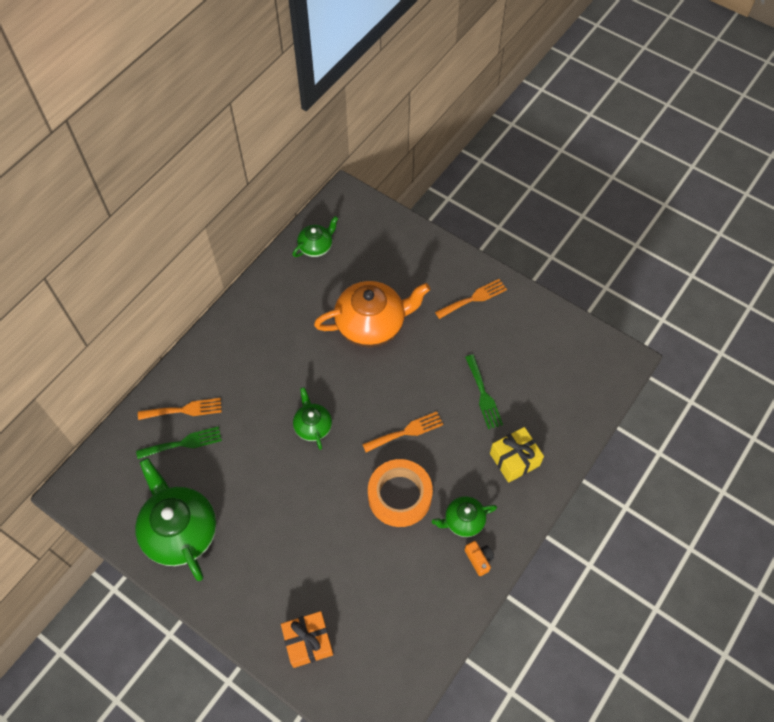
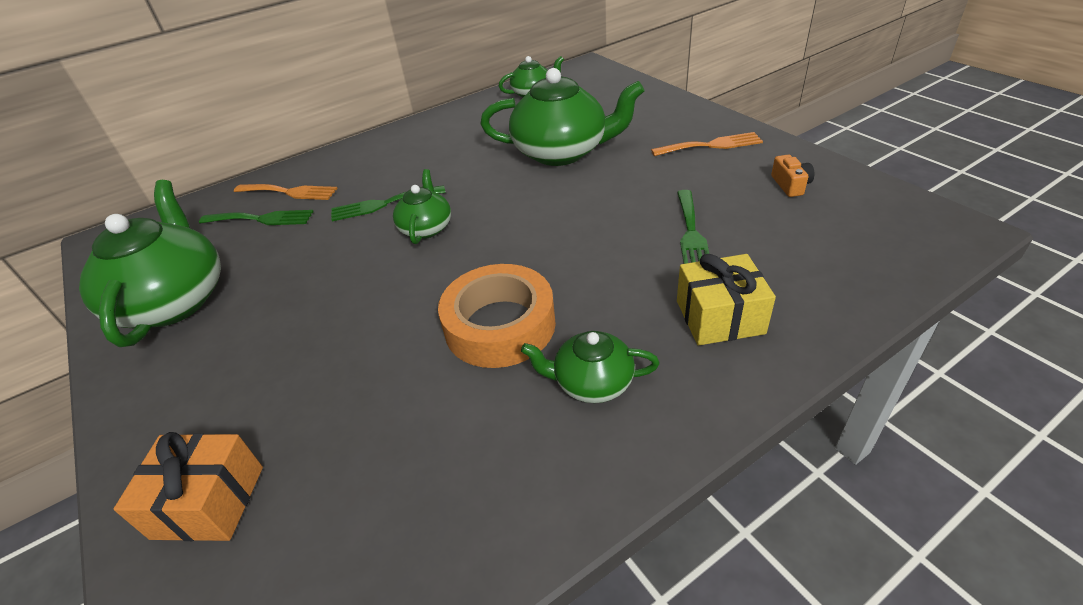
camera: 25 degrees right, 20 degrees down
(267, 408) = (383, 204): none -> green fork
(372, 324) = (562, 152): orange teapot -> green teapot
(406, 432) = (552, 254): orange fork -> none
(479, 559) = (596, 451): orange camera -> orange camera (790, 185)

